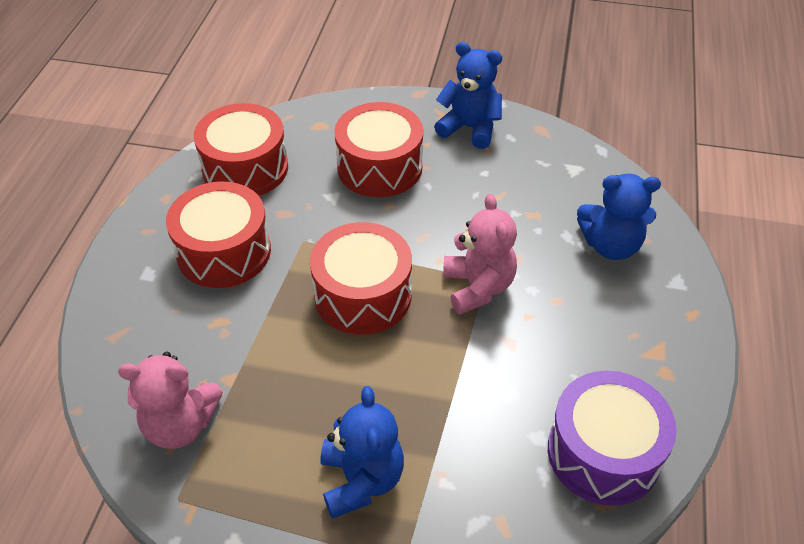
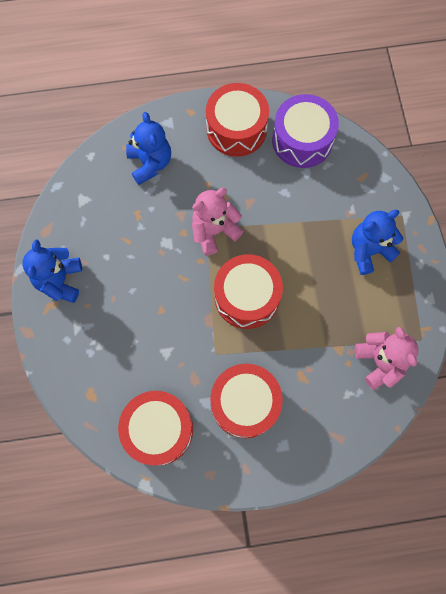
camera: 110 degrees left, 25 degrees up
(379, 167) = (124, 330): red drum -> red drum (236, 129)

